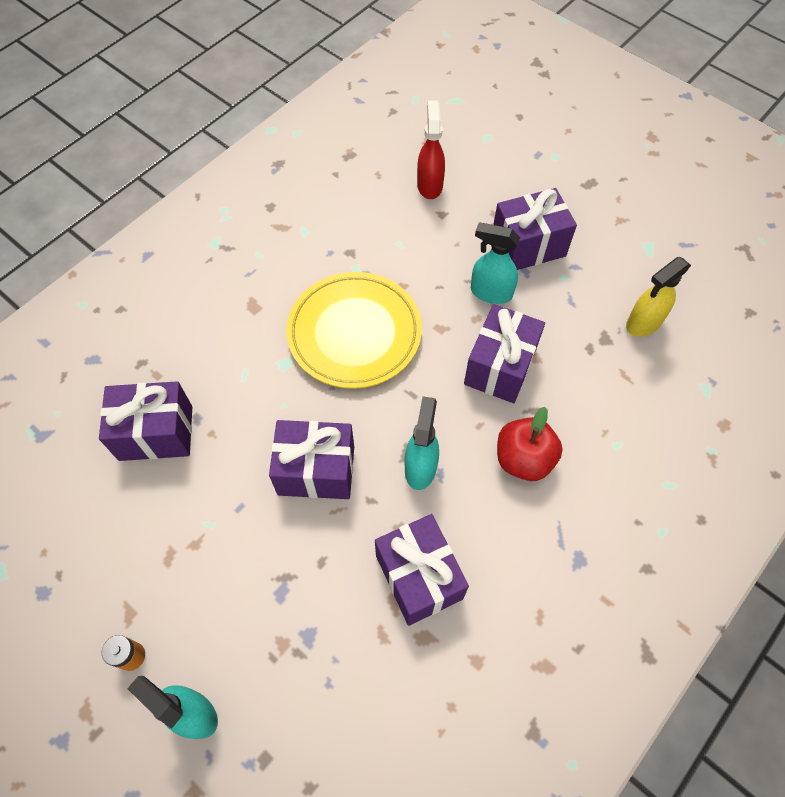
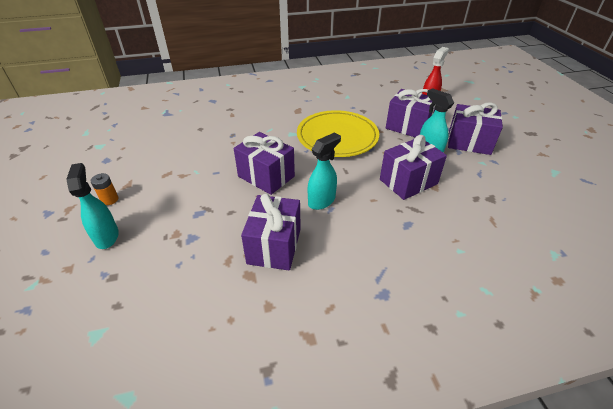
camera: 35 degrees right, 20 degrees down
(156, 433) = (210, 132): purple gift -> purple gift (408, 127)
(523, 459) = (388, 226): red apple -> none
(643, 323) = (525, 202): yellow spray bottle -> none

